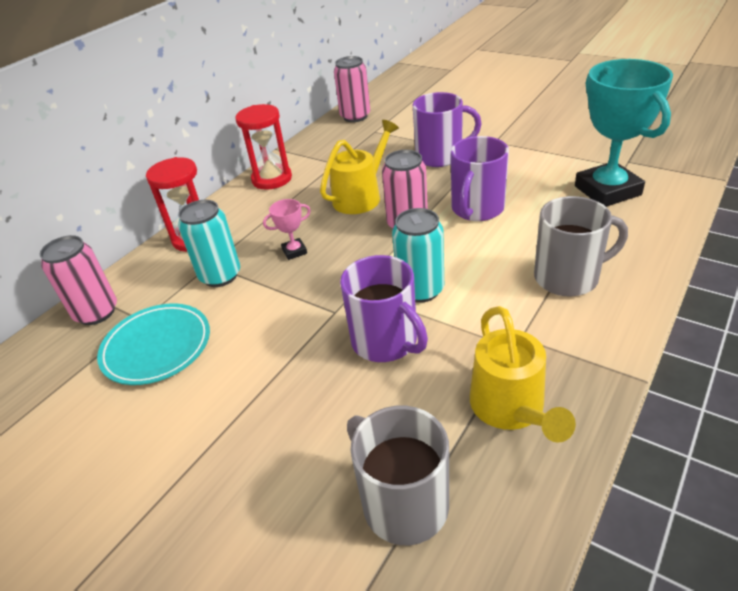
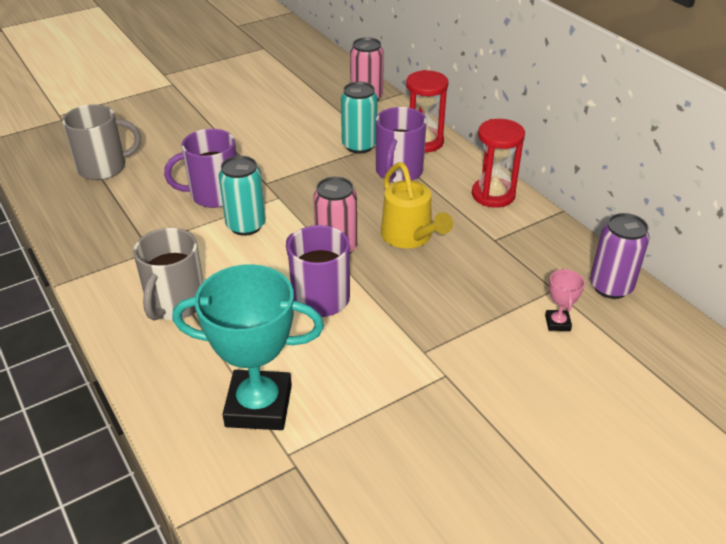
camera: 110 degrees right, 0 degrees up
(157, 347) = (306, 114): turquoise plate -> none
(294, 251) = (357, 182): pink trophy -> pink trophy (557, 323)
(355, 116) = (610, 287): pink can -> purple can
(440, 156) = (445, 316): purple mug -> purple mug (398, 172)
(511, 409) = (107, 221): yellow watering can -> none

